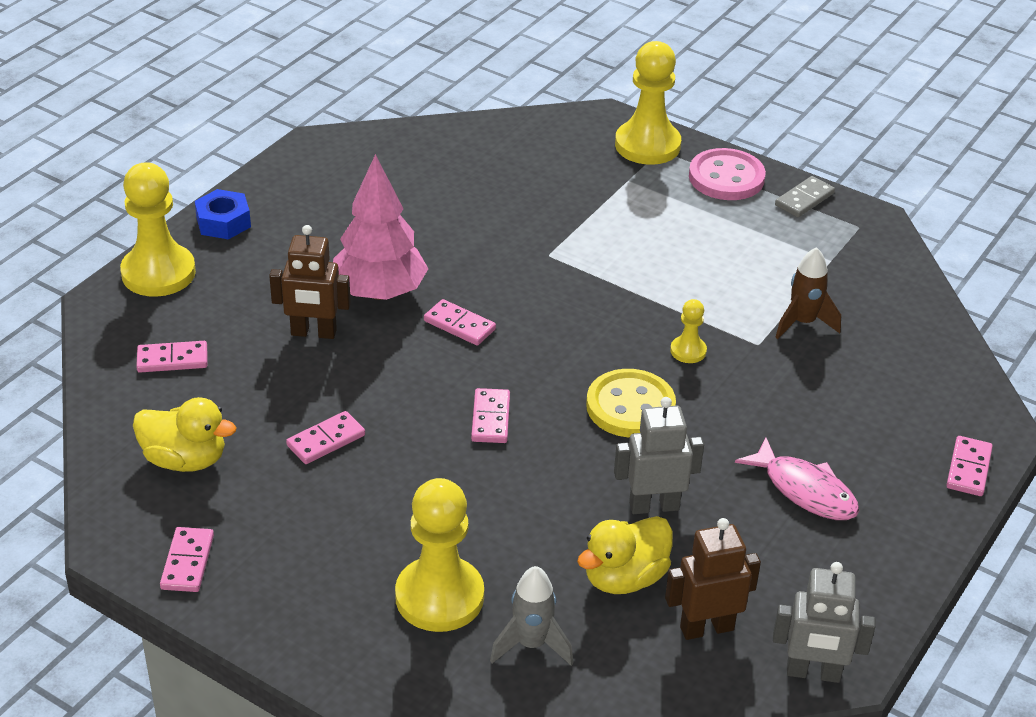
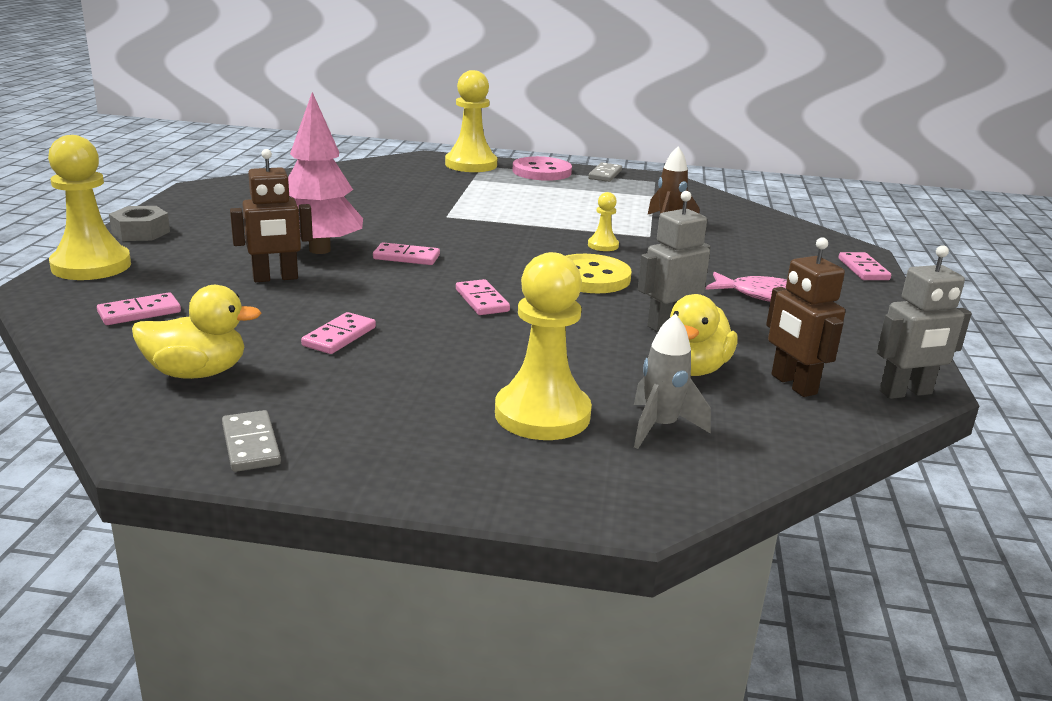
camera: 25 degrees left, 15 degrees down
(187, 562) = (250, 445): pink domino -> grey domino
(223, 222) = (141, 232): blue nut -> grey nut
(706, 628) = (793, 384): brown robot -> brown robot turned 75 degrees counterclockwise

